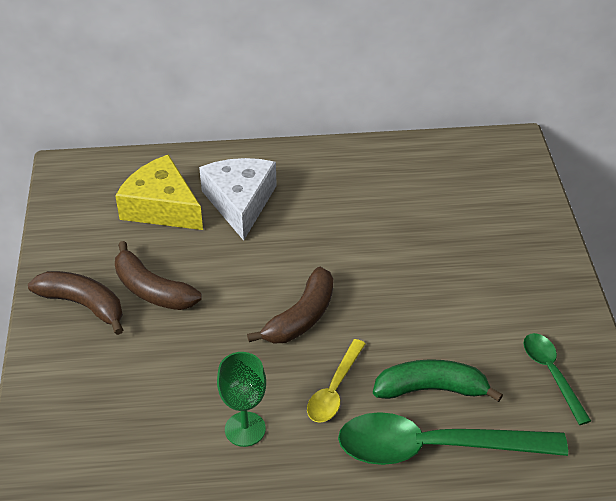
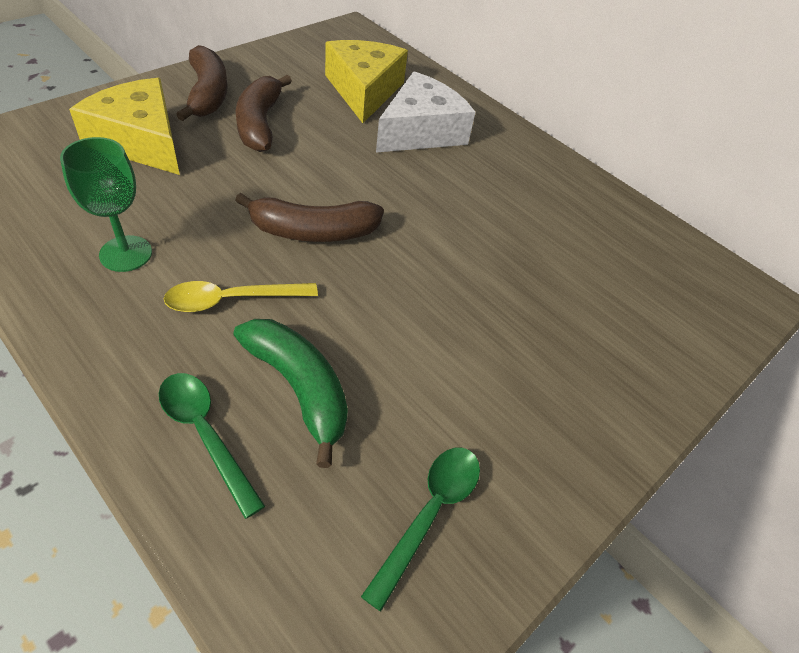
camera: 45 degrees right, 5 degrees up
(115, 372) = (141, 141): none -> yellow cheese
(434, 447) = (205, 434): green spoon -> green spoon, size x0.53

